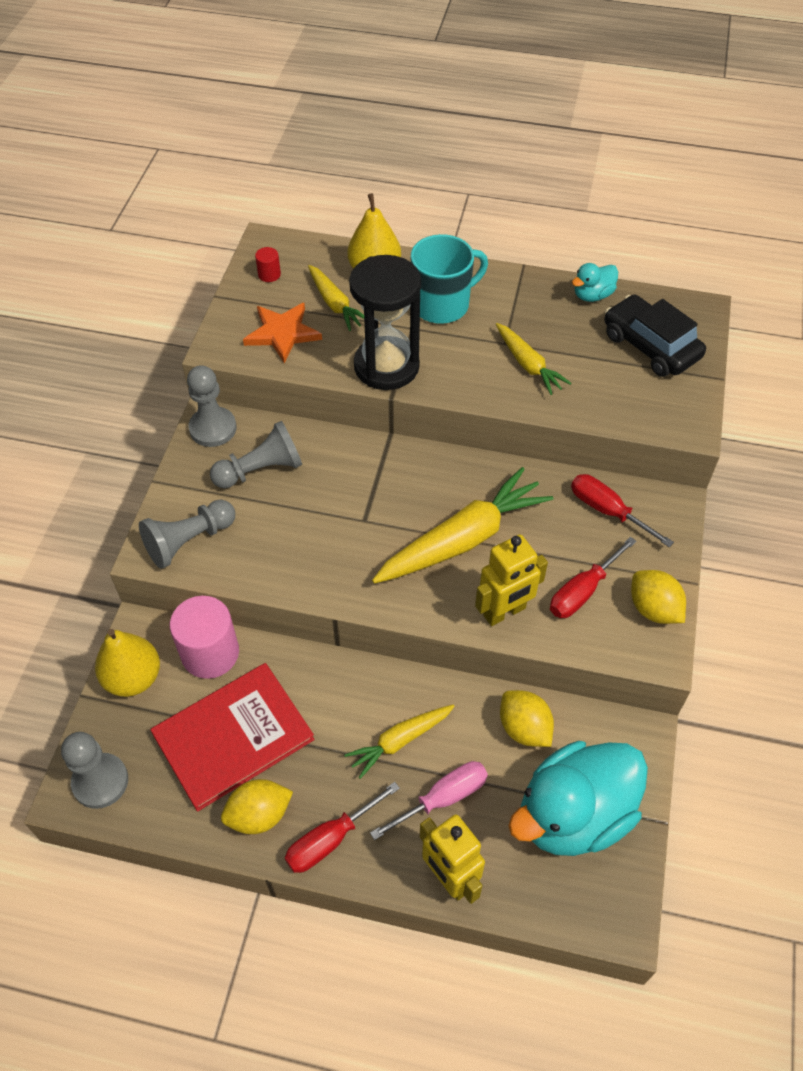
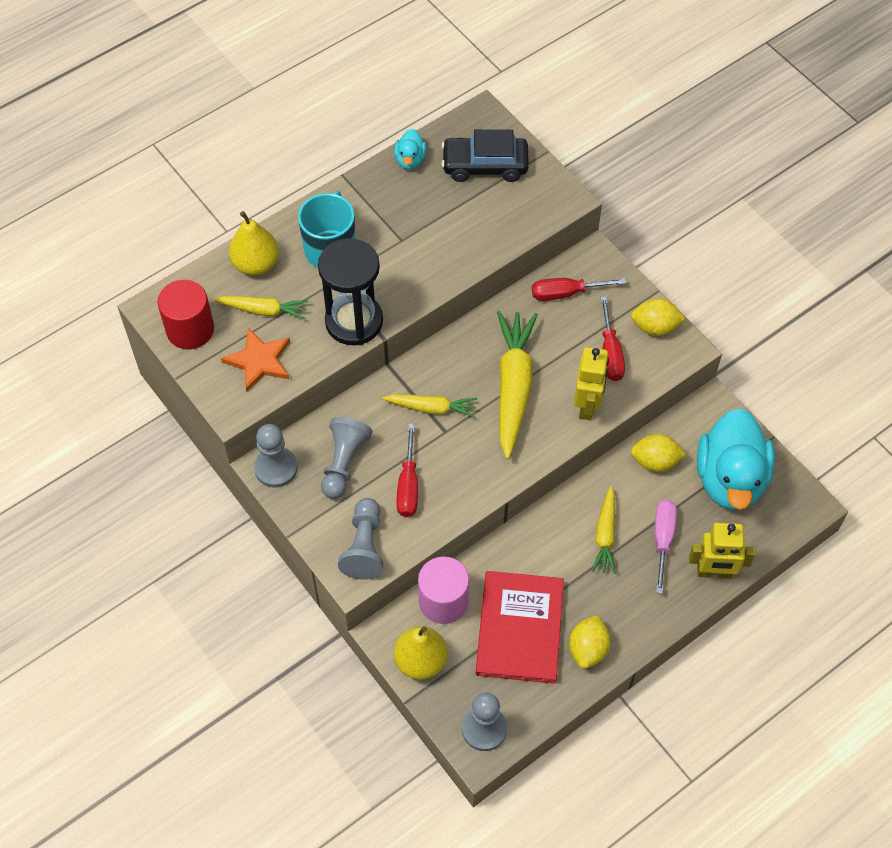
camera: 50 degrees left, 5 degrees up
(269, 274) = (190, 330): red cylinder -> red cylinder, size x2.22
(330, 839) = (637, 619): red screwdriver -> red screwdriver (408, 485)
(528, 364) = (433, 242): yellow carrot -> yellow carrot (431, 408)

